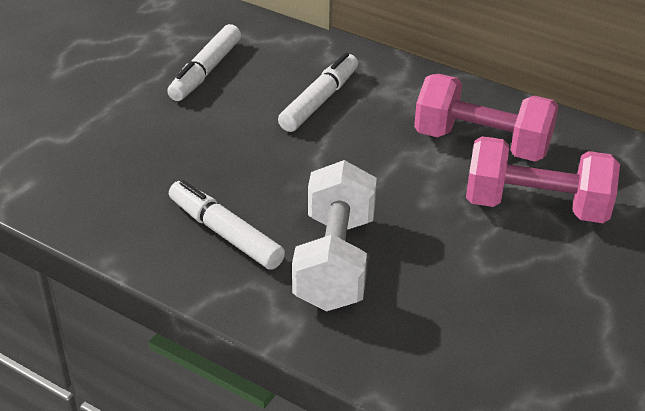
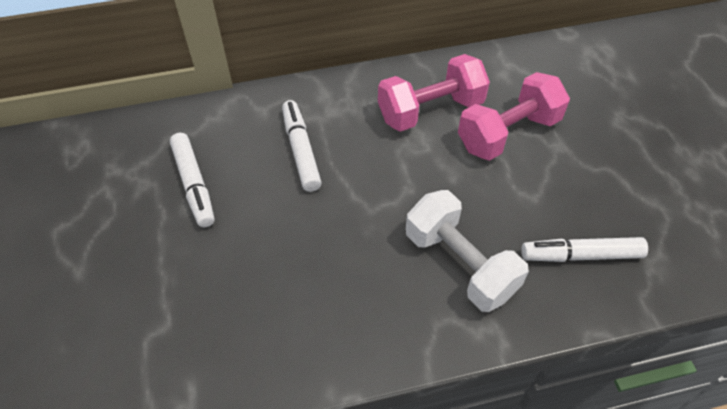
camera: 45 degrees left, 15 degrees up
(225, 233) = (375, 302): white marker -> white marker (581, 255)

